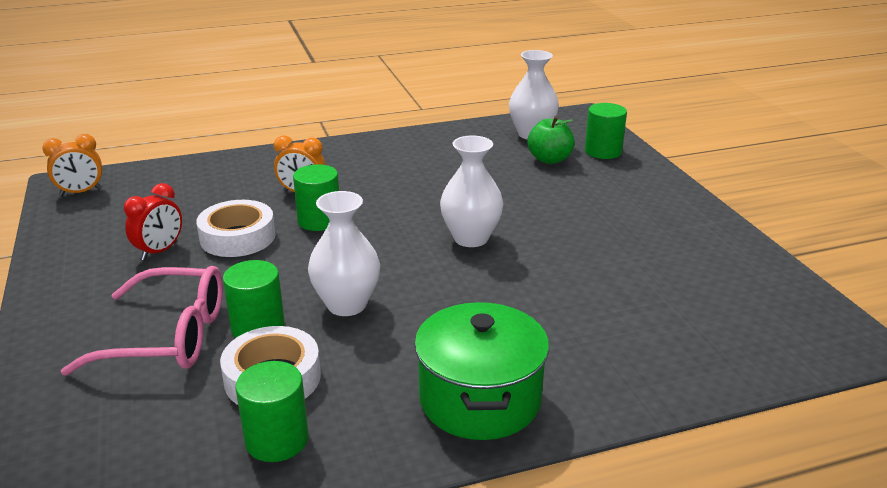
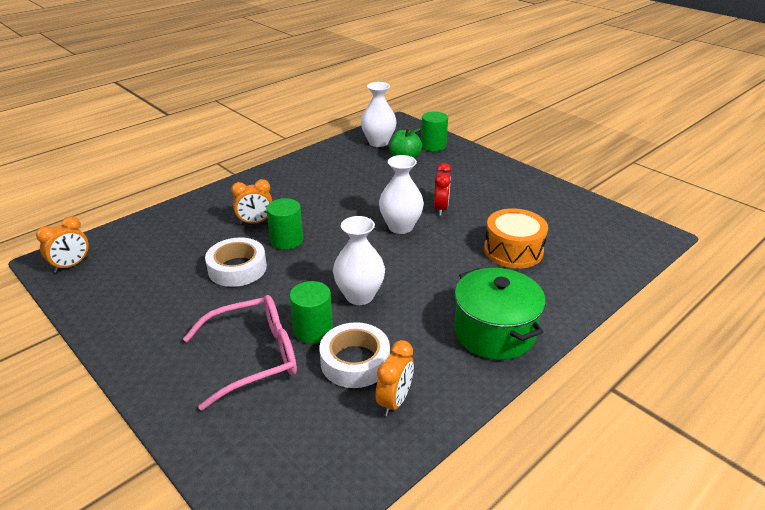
camera: 25 degrees left, 5 degrees up
(160, 251) = (186, 295): red clock -> red clock (441, 209)
(277, 439) = (394, 401): green cylinder -> orange clock
(600, 305) = (513, 250): none -> orange drum

